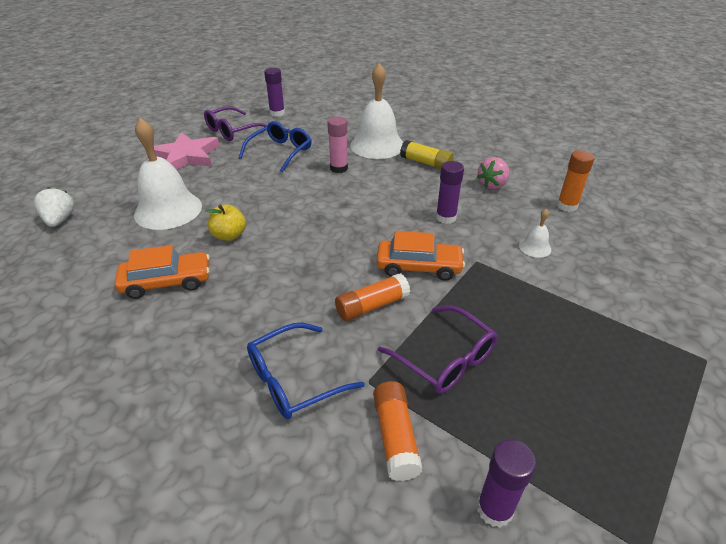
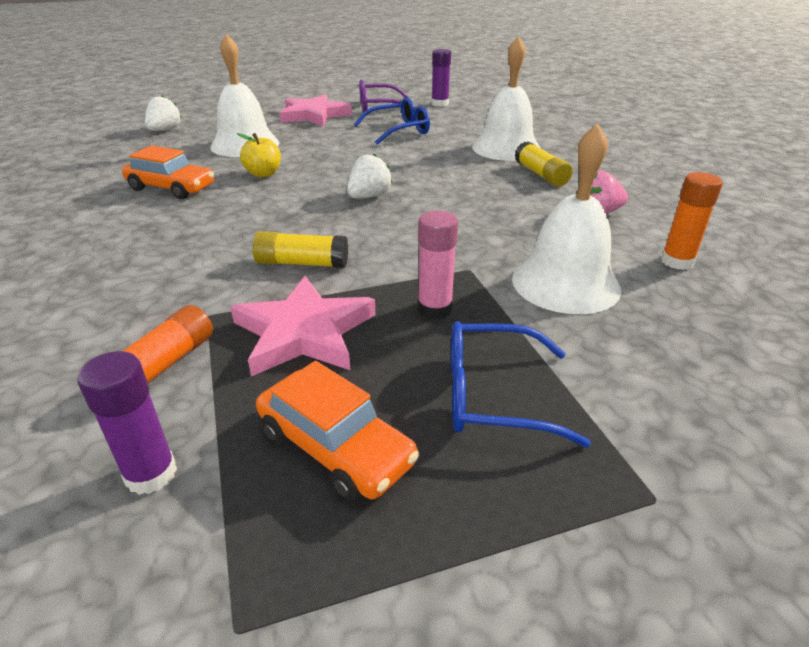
camera: 35 degrees right, 5 degrees down
(294, 380) = (154, 286): blue glasses -> blue glasses (493, 395)
(338, 168) = (436, 155): pink glue stick -> pink glue stick (434, 308)
(340, 226) = (368, 197): none -> white strawberry
(372, 306) = (302, 263): orange glue stick -> yellow glue stick
(419, 267) = (396, 252): orange car -> orange car (335, 447)
(445, 359) = (304, 332): purple glasses -> pink star
(446, 217) = (492, 223): purple glue stick -> none
(535, 247) = (565, 283): white bell -> white bell, size x2.27

